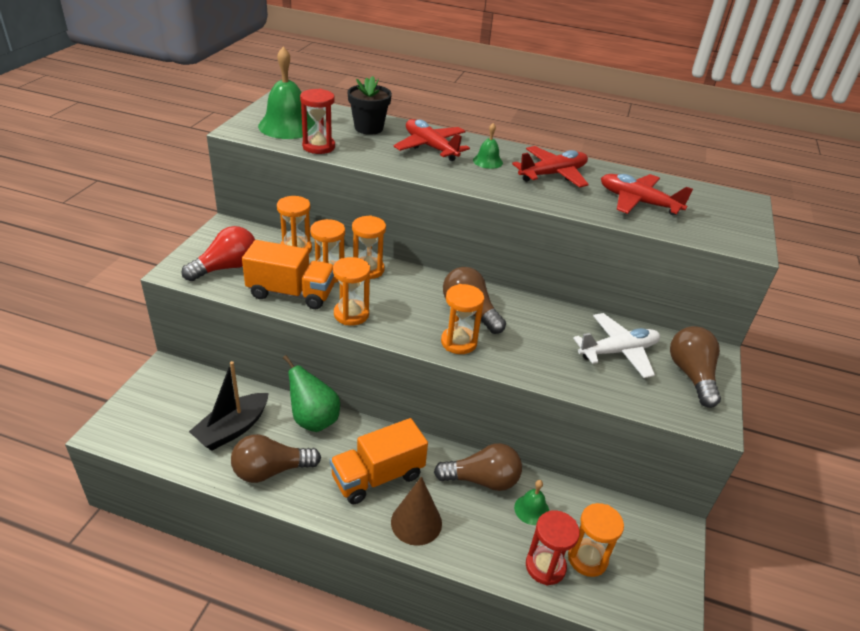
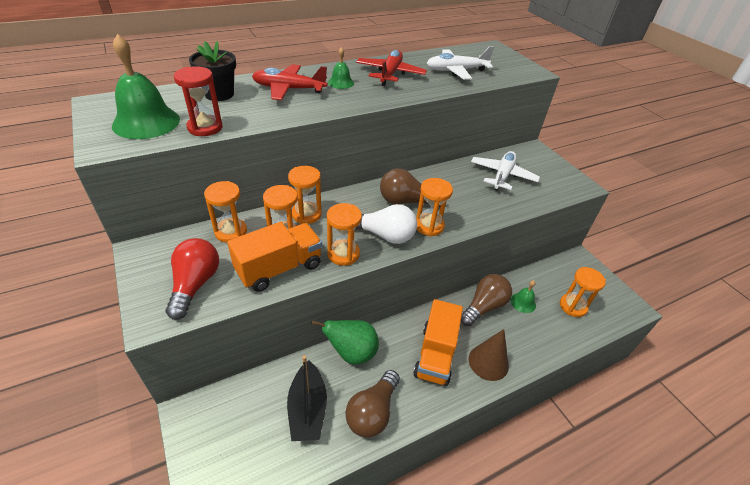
camera: 45 degrees left, 5 degrees up
(406, 323) = (384, 235): none -> white light bulb
(545, 566) = (565, 327): red hourglass -> none
(638, 202) = (456, 71): red plane -> white plane
(691, 375) = (544, 167): brown light bulb -> none

